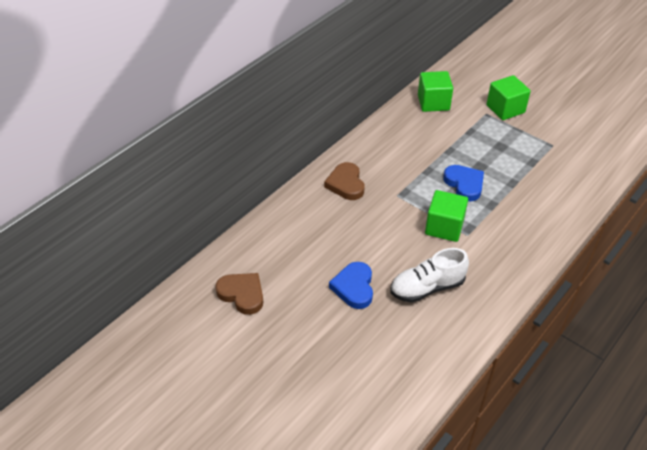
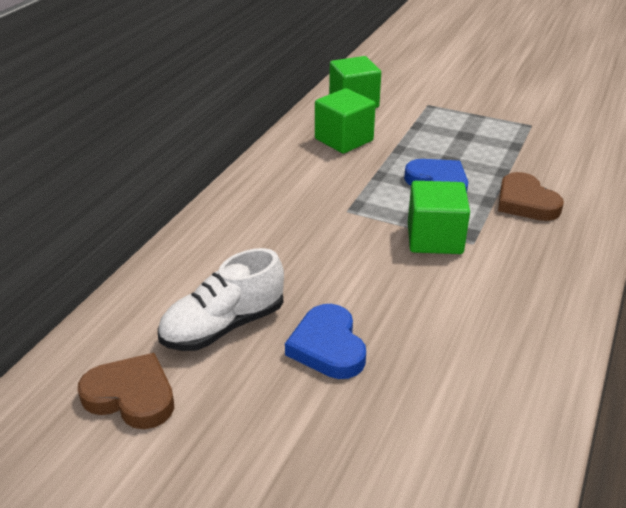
camera: 15 degrees left, 10 degrees down
(346, 184) = (265, 208): brown heart -> brown heart (525, 202)
(427, 287) = (447, 324): white shoe -> white shoe (223, 326)
(505, 109) = (450, 97): green cube -> green cube (344, 140)

